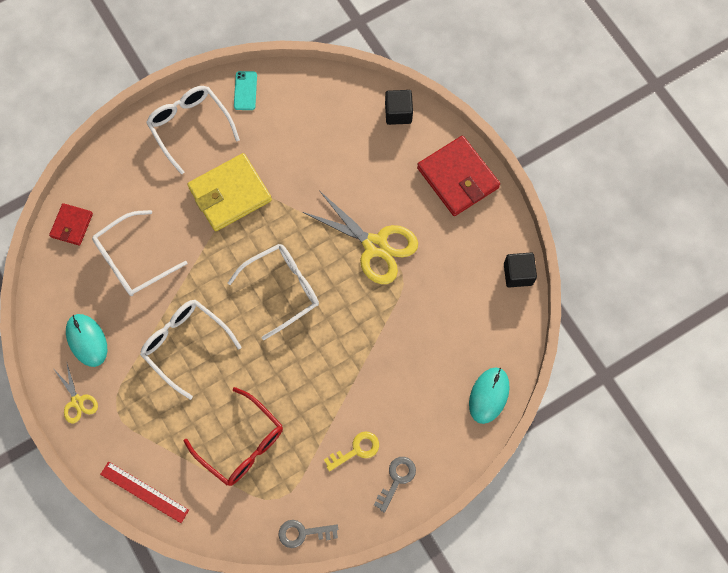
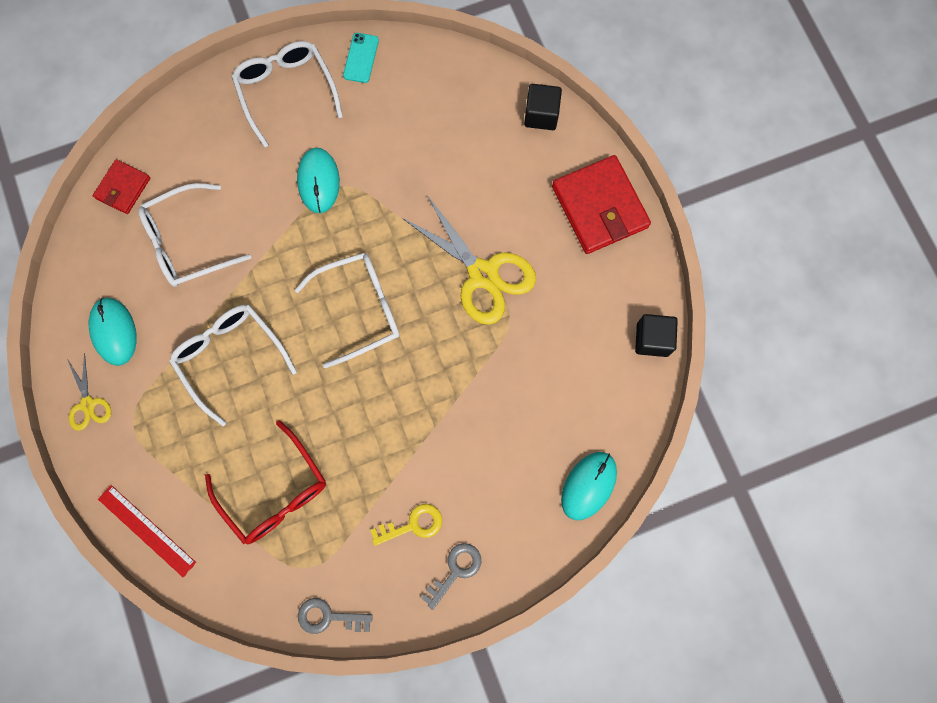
camera: 10 degrees right, 5 degrees up
(230, 194) = (318, 181): yellow wallet -> turquoise mouse

